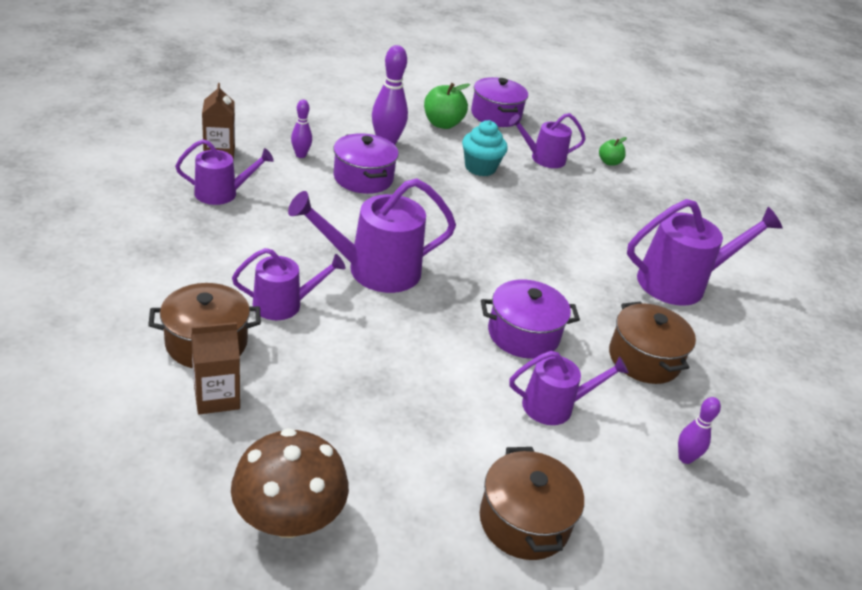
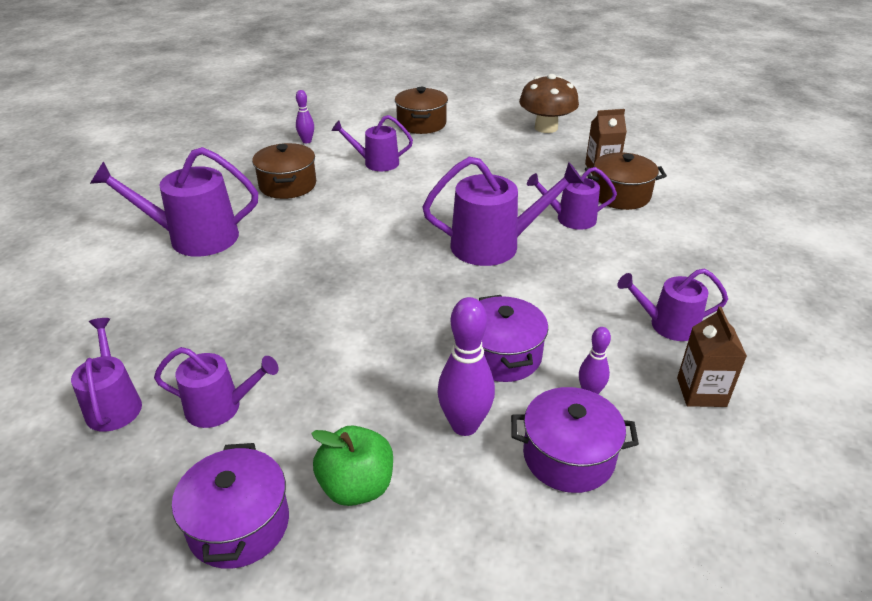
camera: 165 degrees left, 0 degrees up
(480, 168) = (333, 382): turquoise cupcake -> none
(523, 334) = (376, 199): purple pot -> purple pot (568, 456)
(609, 162) = (114, 404): green apple -> purple watering can

